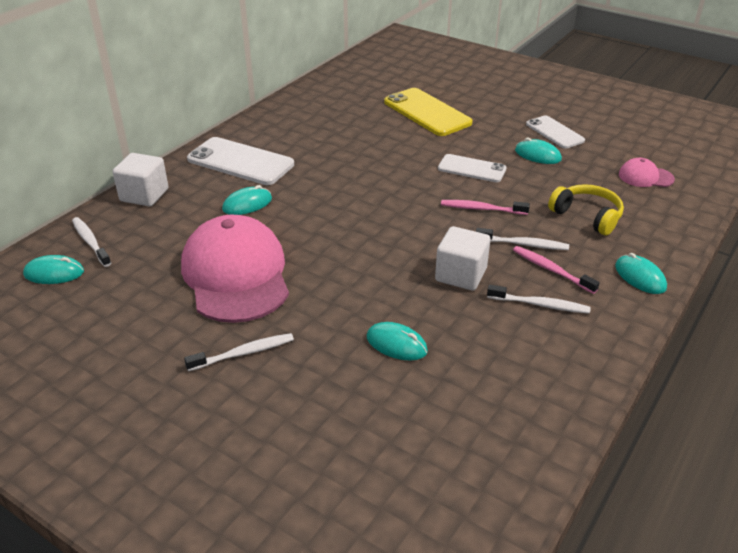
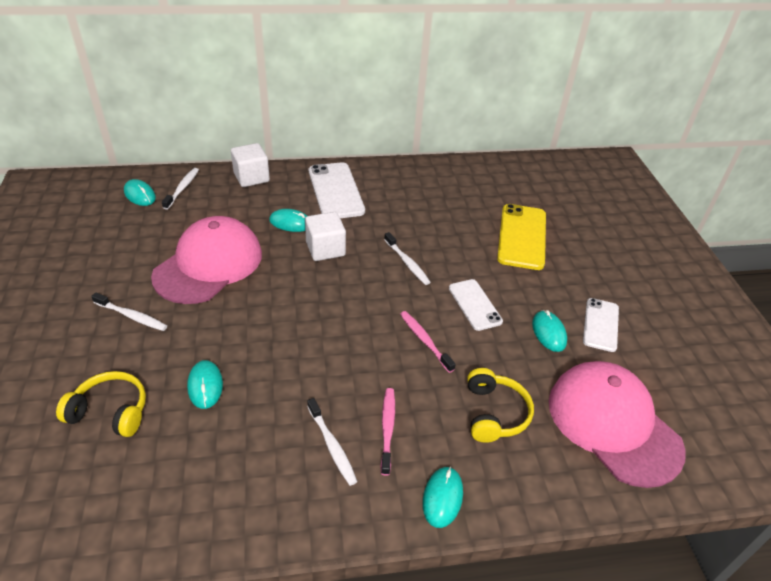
camera: 45 degrees right, 5 degrees up
(361, 418) = (110, 412): none -> yellow headphones
(461, 275) = (323, 376): white cube -> white cube (325, 249)
(524, 244) = (404, 392): white toothbrush -> white toothbrush (407, 263)
(645, 177) = (613, 424): pink cap -> pink cap, size x2.27

